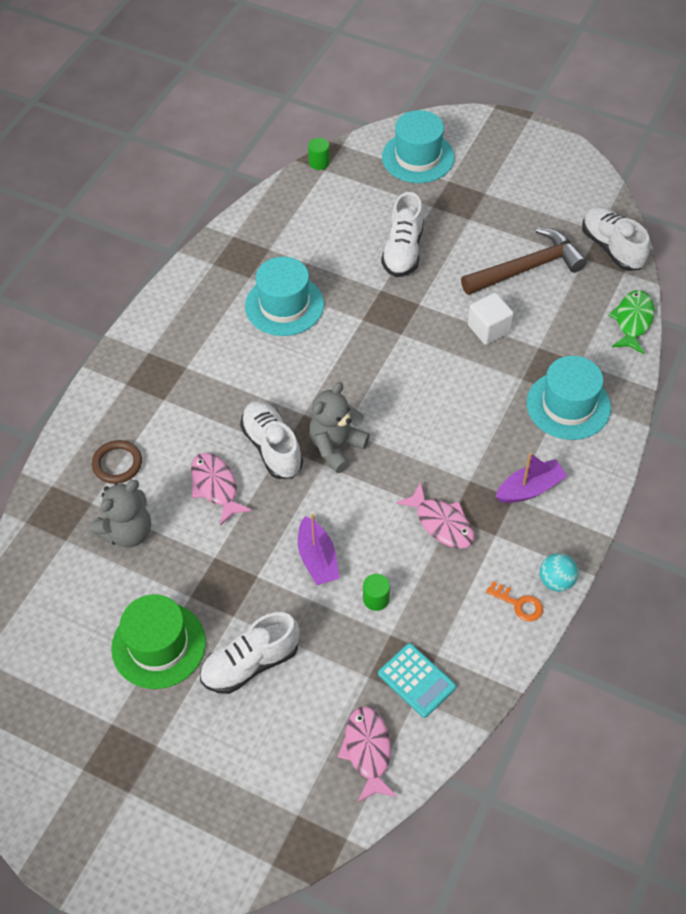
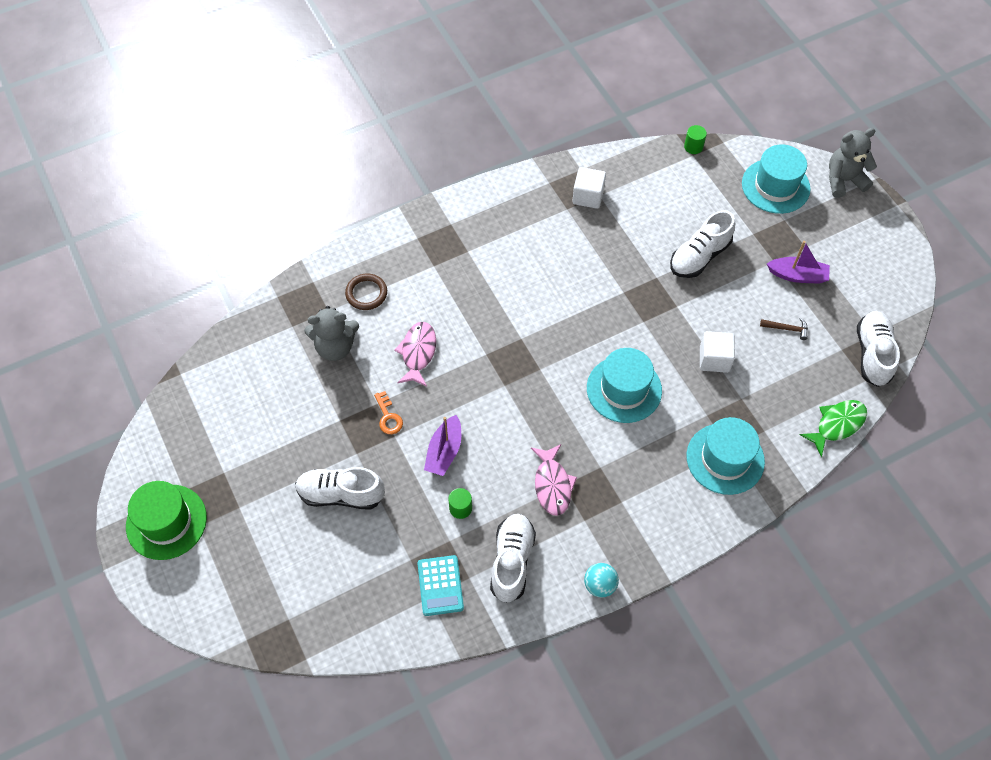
camera: 35 degrees right, 5 degrees up
(158, 645) = (293, 440): green hat -> green hat (166, 522)
(260, 256) = (588, 196): none -> white cube
(272, 448) = (479, 349): white shoe -> white shoe (512, 561)
(284, 305) = (574, 246): turquoise hat -> turquoise hat (624, 389)
(336, 447) = (524, 378): grey teddy bear -> grey teddy bear (844, 180)
(367, 751) = (367, 610): pink fish -> none
(519, 604) = (558, 583): orange key -> orange key (388, 417)
(527, 268) = (787, 329): brown hammer -> brown hammer, size x0.40
(530, 488) = (640, 503): purple boat -> purple boat (797, 275)

